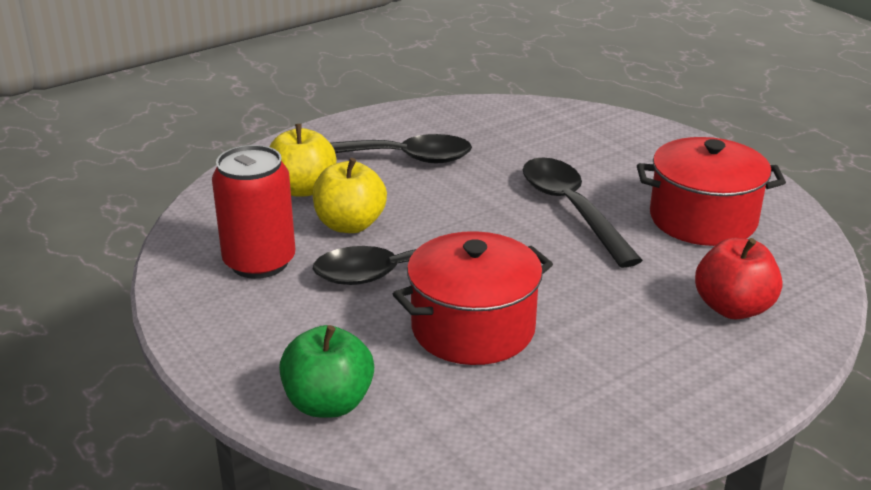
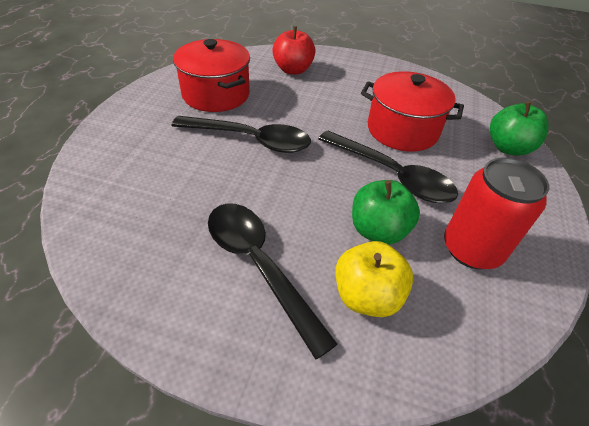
camera: 130 degrees left, 15 degrees up
(350, 225) = (378, 230): yellow apple -> green apple
(572, 210) = (250, 140): black spoon -> black spoon turned 105 degrees counterclockwise

